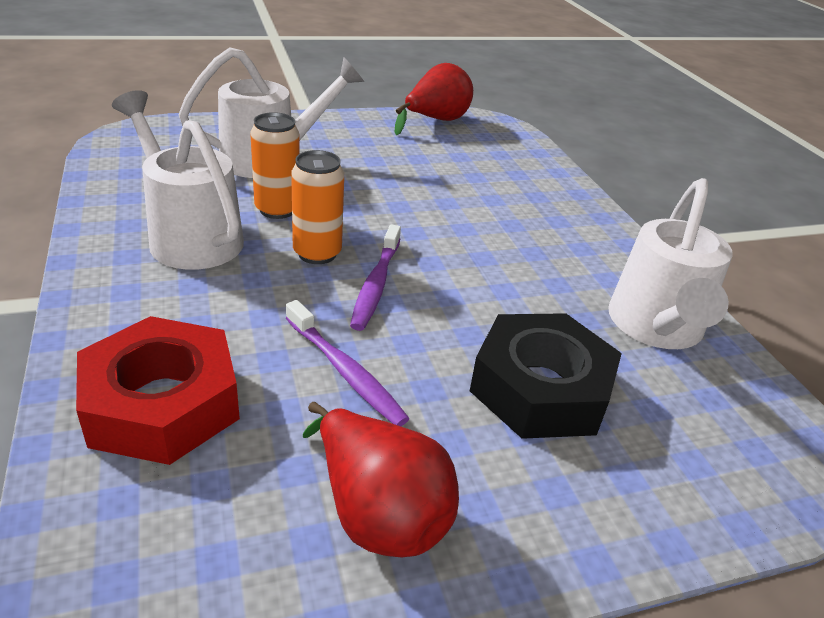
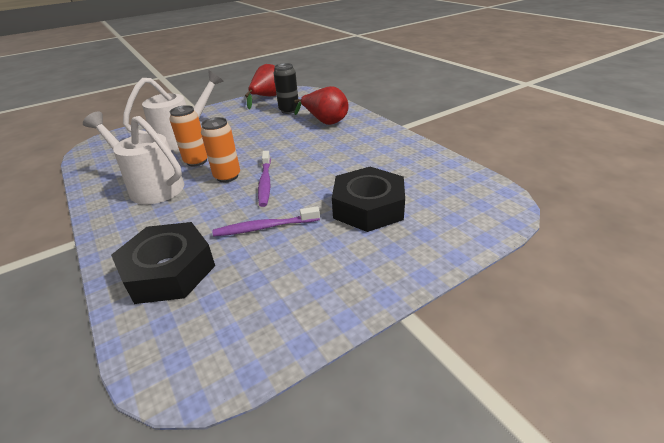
camera: 10 degrees left, 0 degrees up
(162, 403) = (169, 270): red nut -> black nut
(345, 371) = (264, 227): purple toothbrush -> purple toothbrush turned 135 degrees clockwise
(377, 512) = (306, 286): red pear -> red pear (325, 121)
(463, 155) = (289, 110): none -> black can
(655, 328) = (415, 164): white watering can -> none

